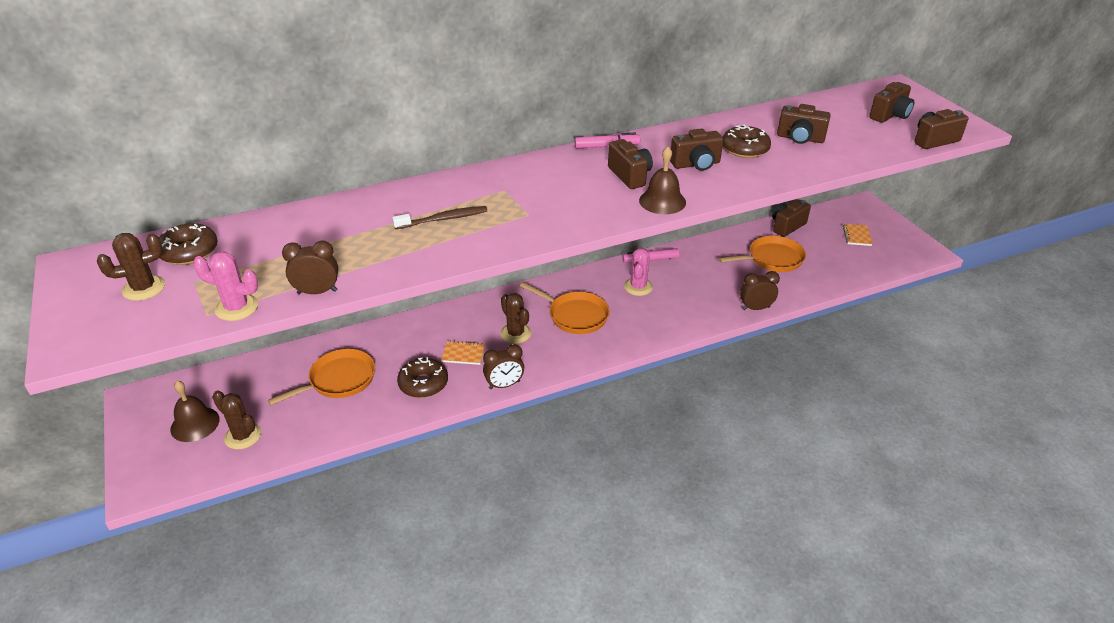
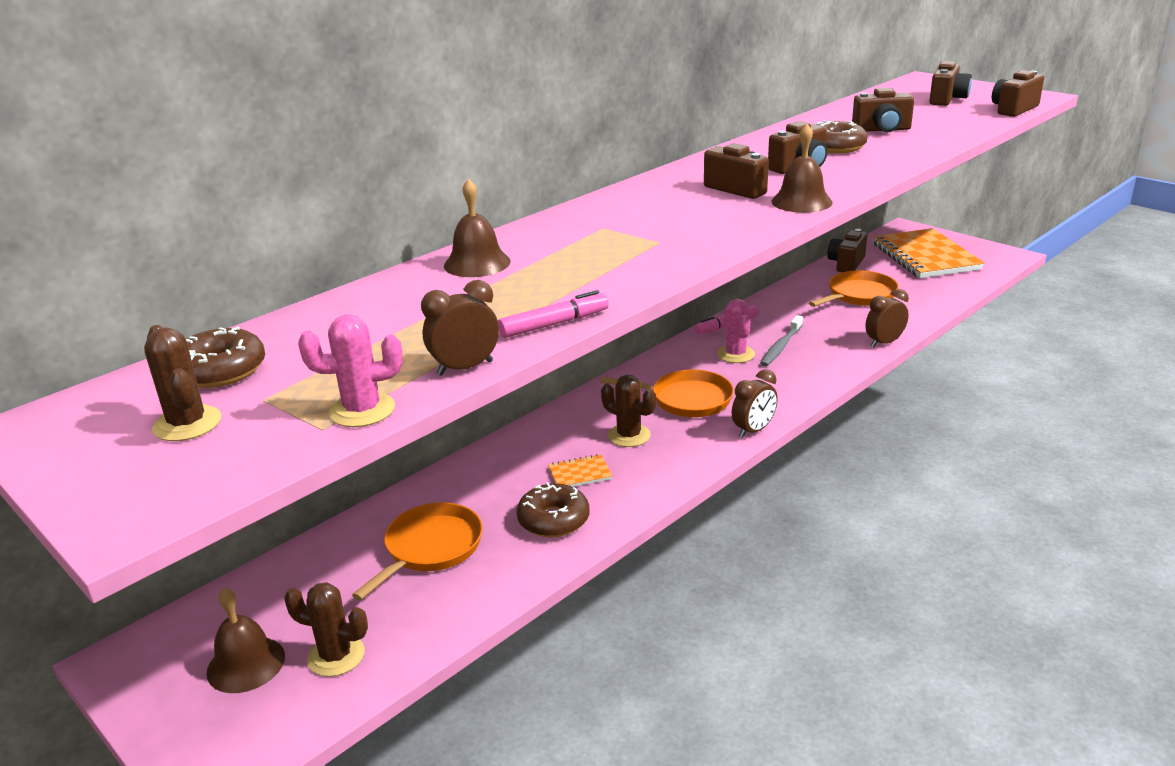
camera: 20 degrees left, 10 degrees down
(144, 288) = (187, 424): brown cactus -> brown cactus turned 75 degrees counterclockwise
(398, 202) = (477, 263): none -> brown bell
(443, 219) = (557, 266): brown toothbrush -> none
(504, 385) = (662, 492): brown clock -> brown clock (753, 430)
(606, 146) = (680, 171): pink marker -> pink marker (554, 324)
(675, 290) = (781, 347): none -> grey toothbrush
(857, 236) = (925, 257): orange notebook -> orange notebook, size x2.42

